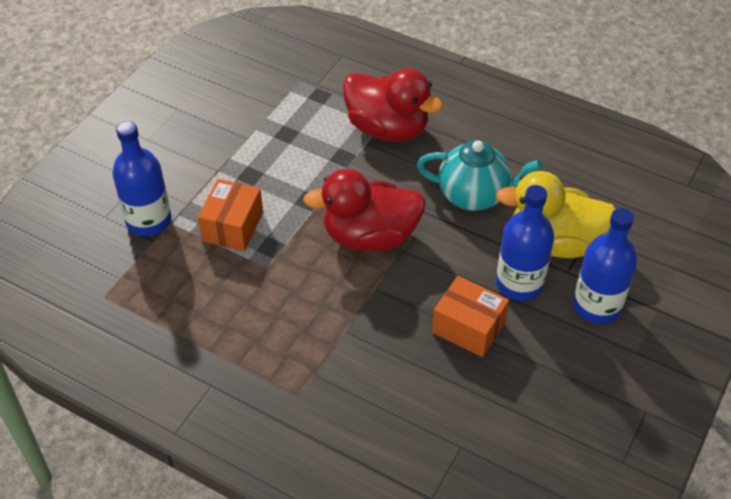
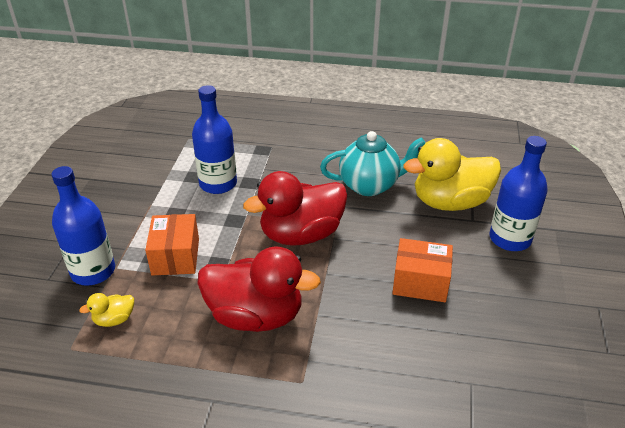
camera: 20 degrees left, 10 degrees down
(152, 279) = (114, 319): none -> yellow duck
(387, 129) = (276, 155): red duck -> red duck (255, 315)
(519, 284) = (441, 238): blue bottle -> blue bottle (218, 184)

